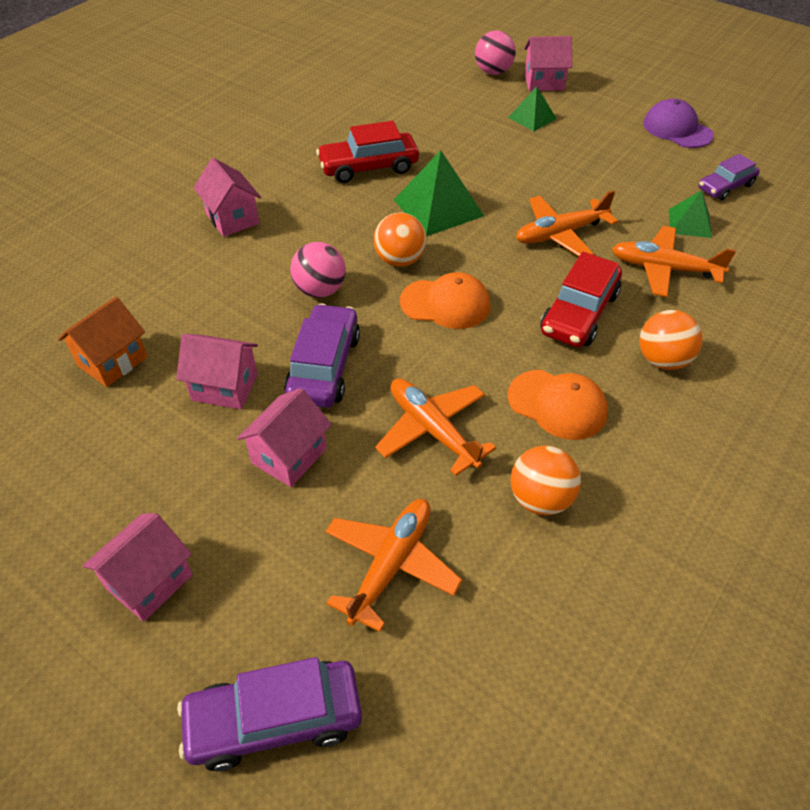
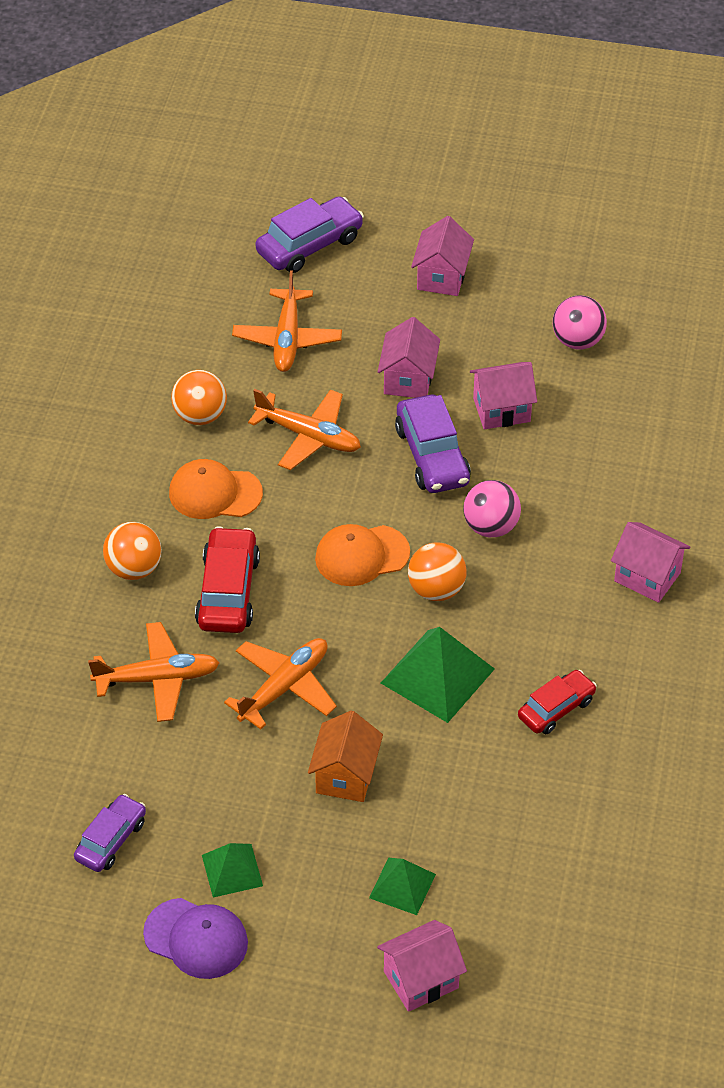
camera: 155 degrees right, 0 degrees up
(112, 361) = (614, 397): orange house -> orange house (345, 775)
(368, 167) = (556, 709): red car -> red car, size x0.65
(493, 72) = (507, 977): pink ball -> pink ball (577, 341)
(690, 223) = (143, 759): green pyramid -> green pyramid (232, 870)

